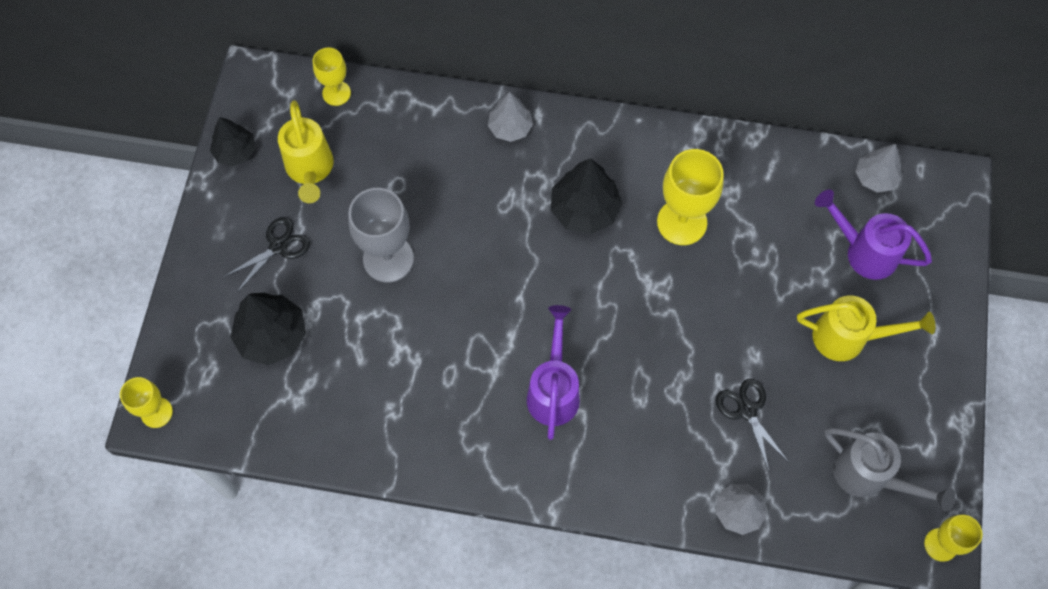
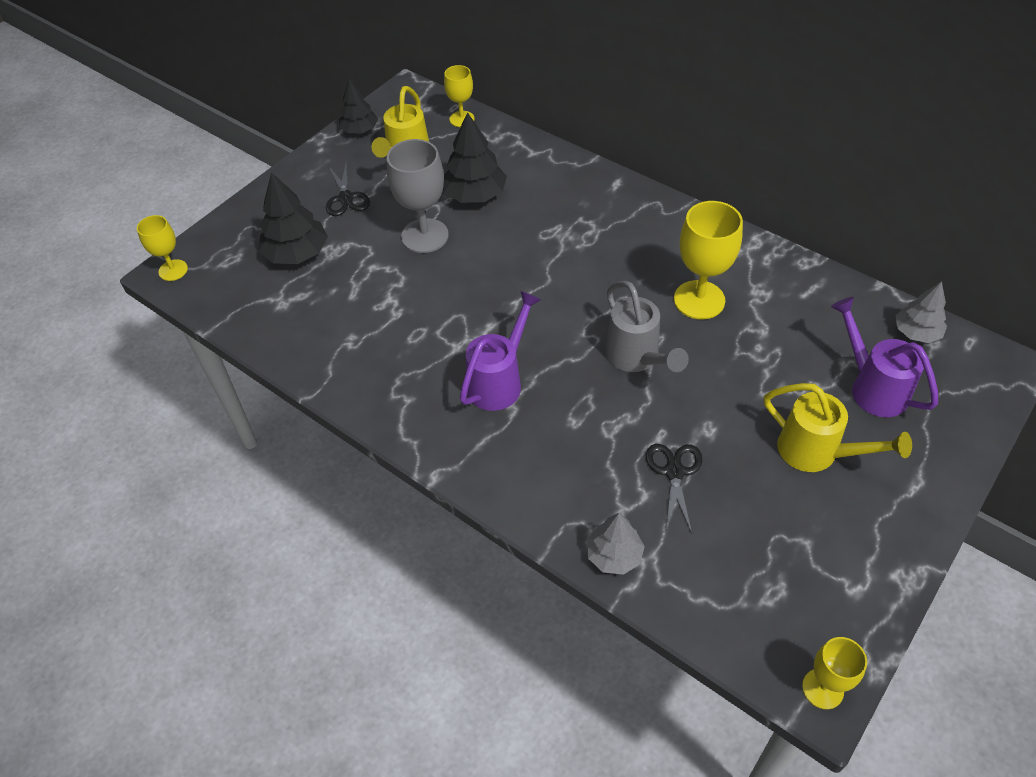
camera: 30 degrees right, 15 degrees down
(278, 246) = (346, 198): black scissors -> black scissors turned 90 degrees clockwise
(510, 127) = (587, 184): grey tree -> none
(585, 209) = (614, 260): black tree -> black tree (475, 195)
(869, 476) = (773, 585): grey watering can -> grey watering can (636, 358)

